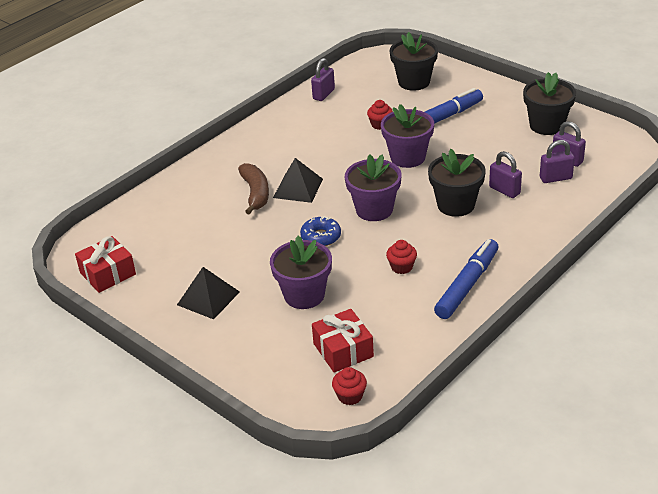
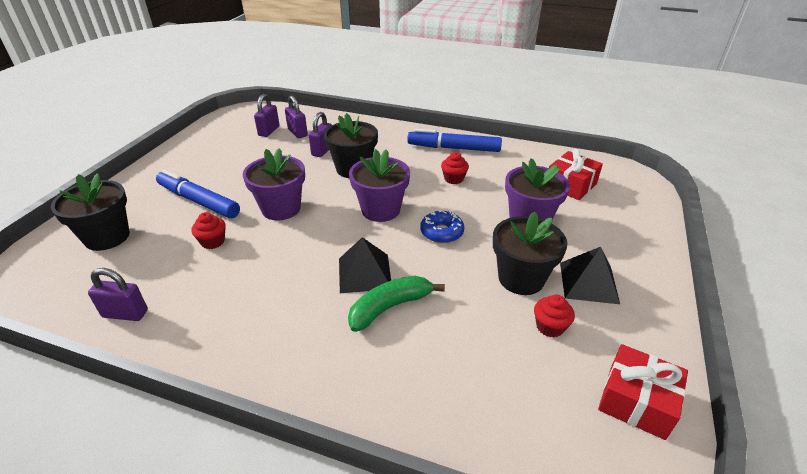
camera: 115 degrees left, 0 degrees up
(256, 193) = (390, 307): brown banana -> green banana
(350, 396) = (609, 172): red cupcake -> red cupcake (550, 327)
(546, 125) = (213, 145): black flower pot -> black flower pot (521, 278)

